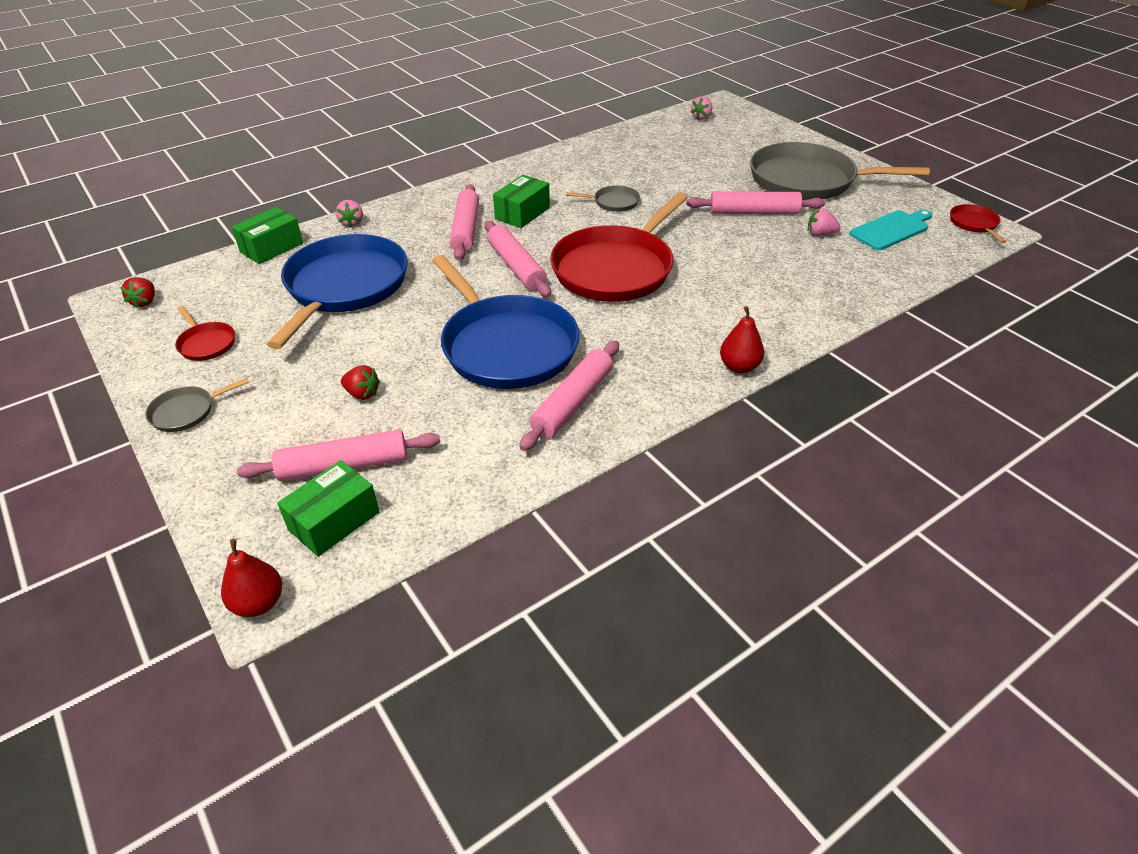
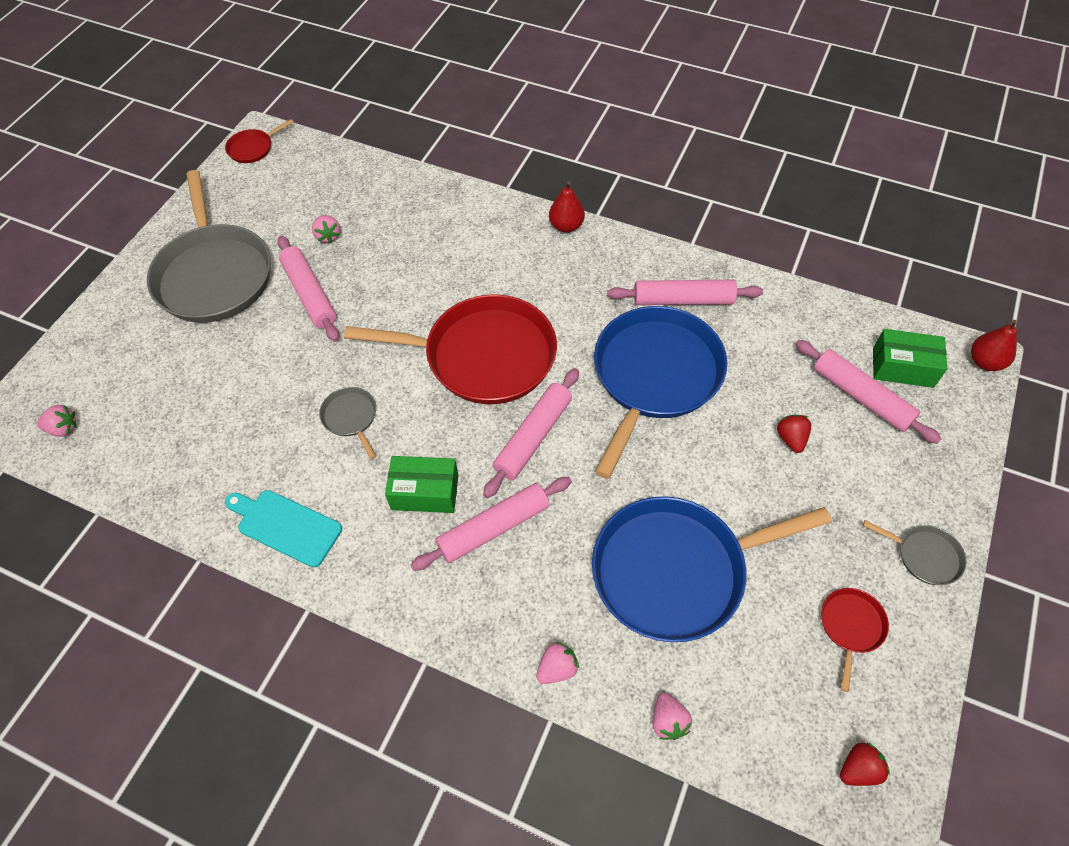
camera: 120 degrees left, 15 degrees up
(271, 248) = (668, 721): green box -> pink strawberry
(891, 229) = (292, 194): turquoise cutting board -> turquoise cutting board (285, 526)

